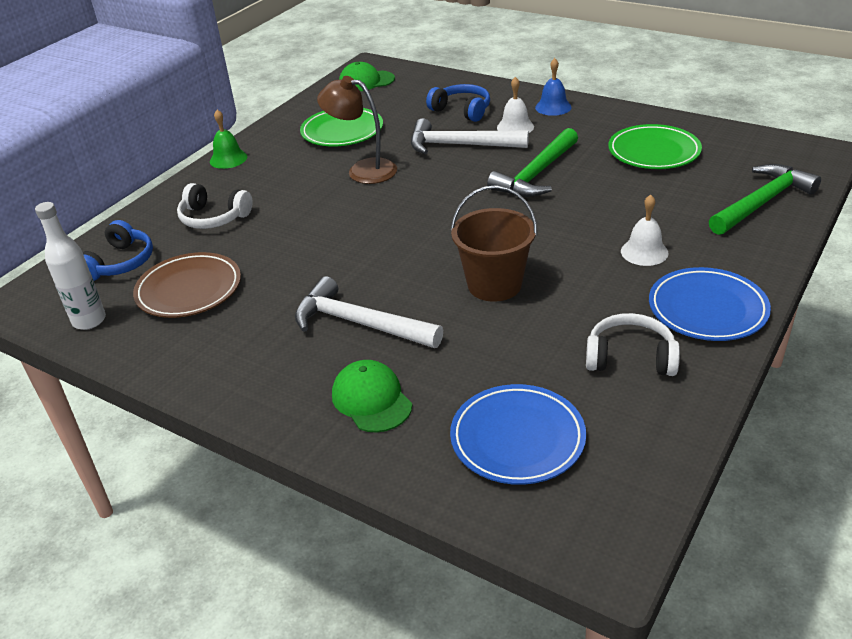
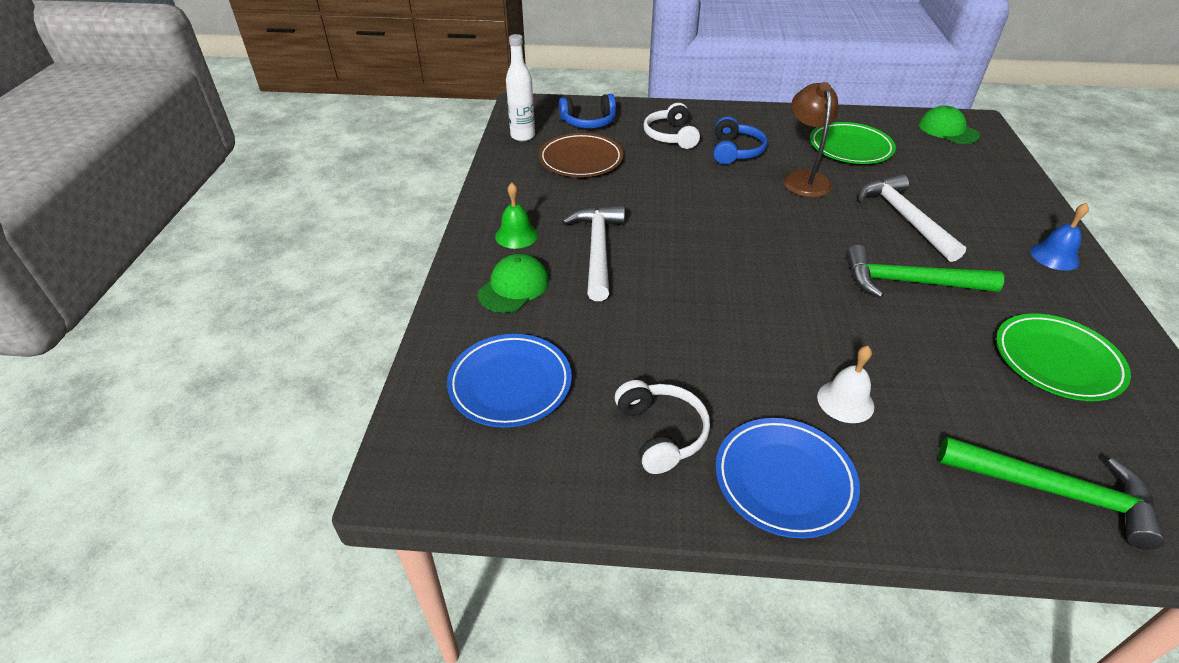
camera: 60 degrees right, 5 degrees up
(228, 159) = (751, 112): green bell -> green bell (516, 235)
(462, 110) = (968, 199): blue headphones -> blue headphones (735, 151)
(494, 285) = (703, 308): brown bucket -> none
(515, 127) = (981, 242): white bell -> none

